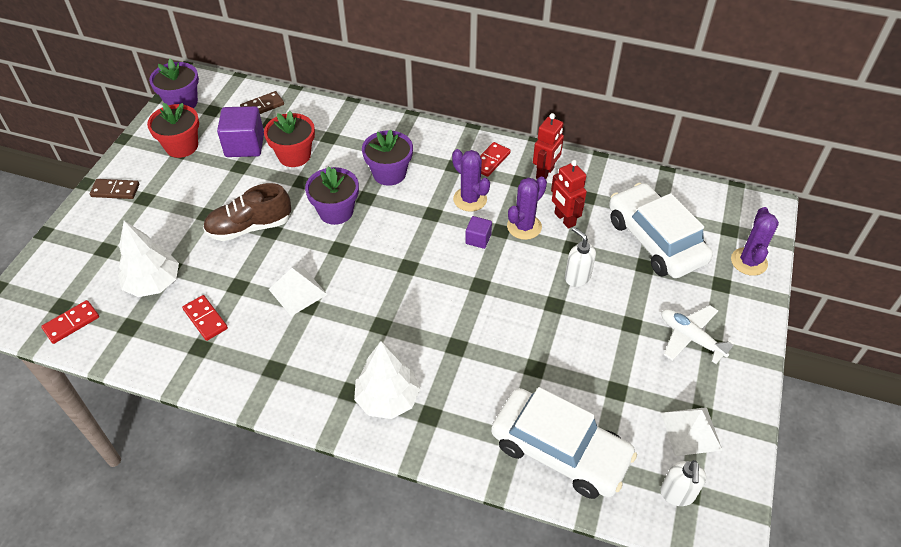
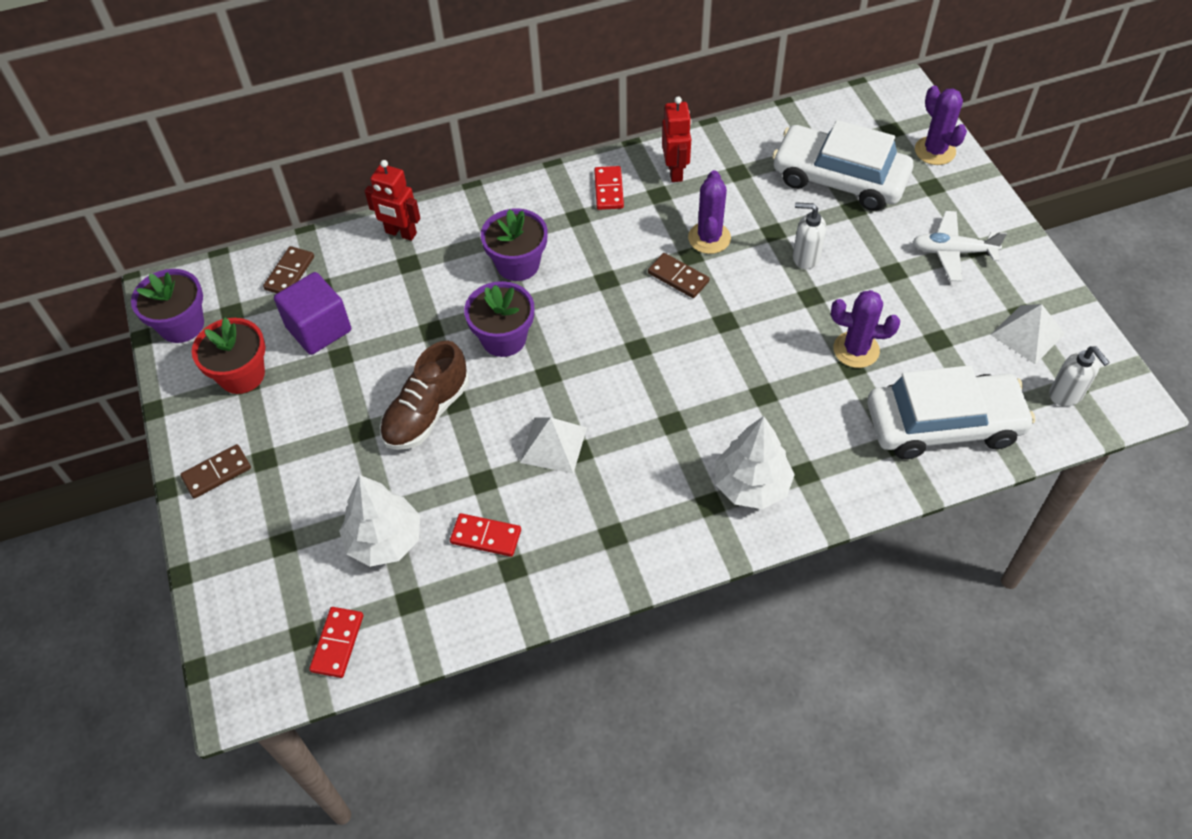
camera: 35 degrees left, 5 degrees up
(294, 155) = (390, 306): red flower pot -> none
(470, 199) = (629, 242): purple cactus -> purple cactus (856, 350)
(478, 239) = (678, 277): purple cube -> brown domino
(564, 219) = (739, 208): red robot -> red robot (400, 233)

